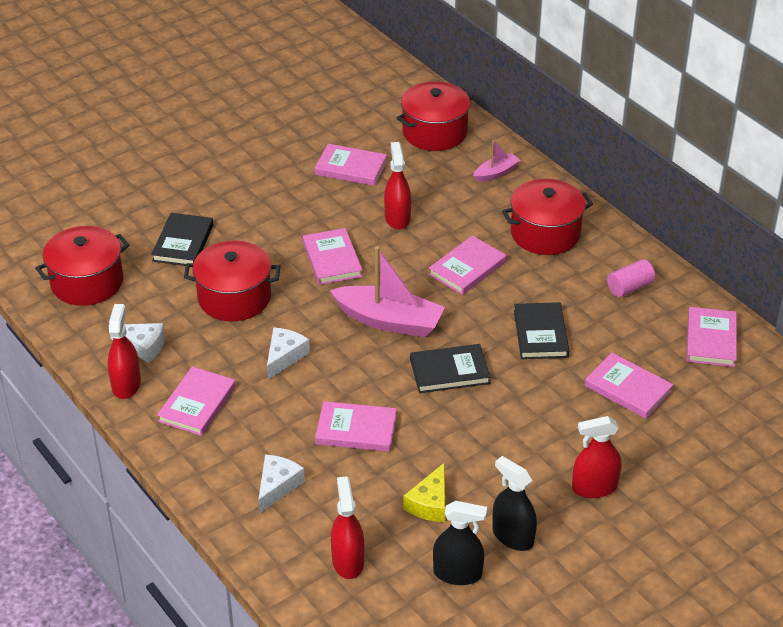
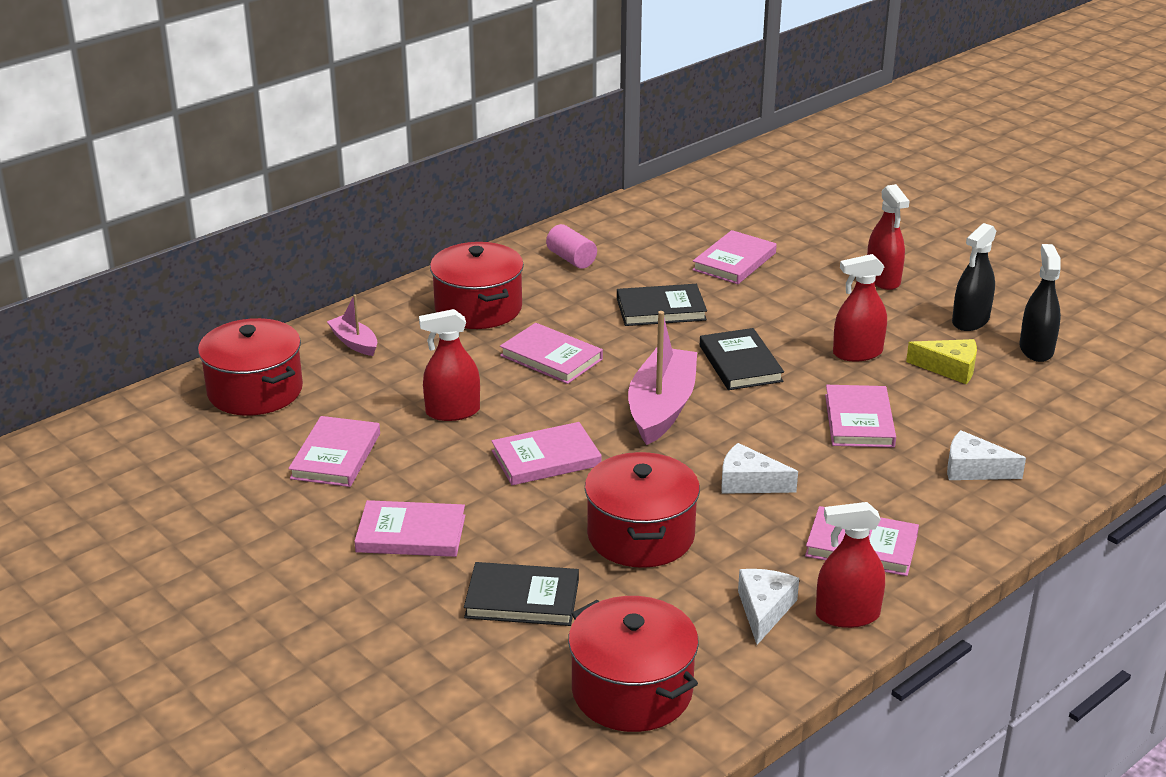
camera: 95 degrees left, 10 degrees down
(348, 561) = (1058, 414): red spray bottle -> red spray bottle (857, 353)
(711, 340) = (647, 219): pink book -> pink book (411, 534)

